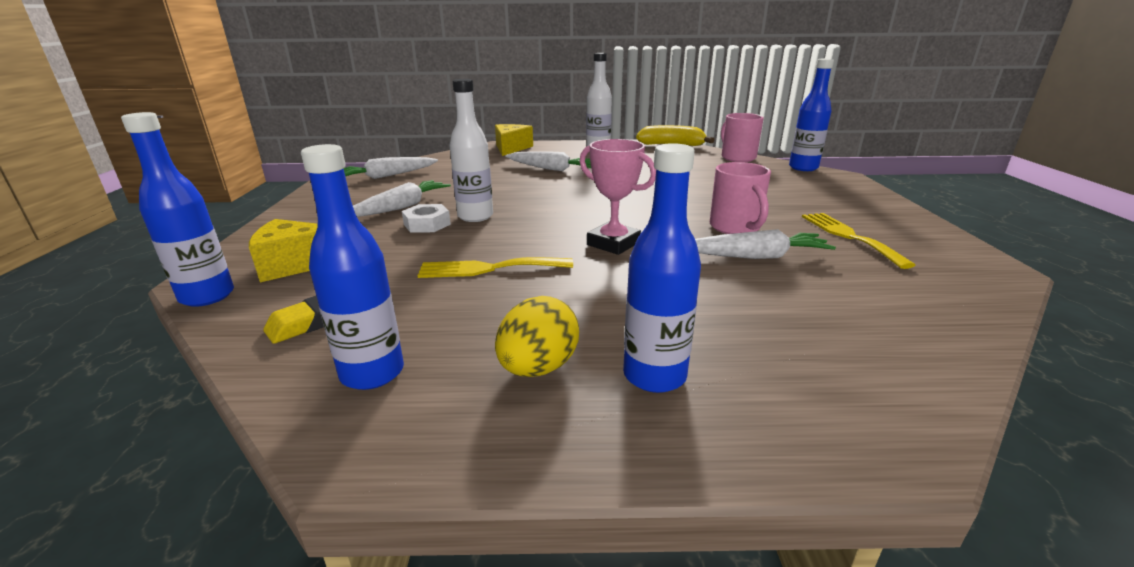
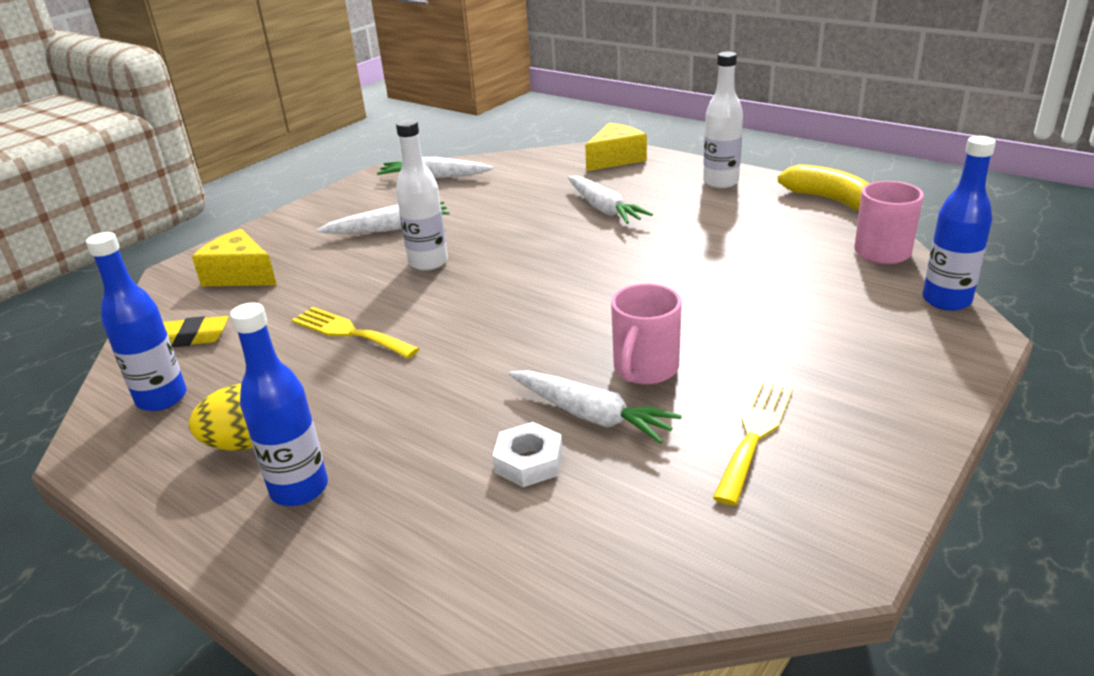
camera: 40 degrees right, 5 degrees up
(207, 296) = (162, 288): blue bottle -> none
(427, 224) = (378, 259): white nut -> white nut (529, 462)
(613, 243) = (488, 343): pink trophy -> none

